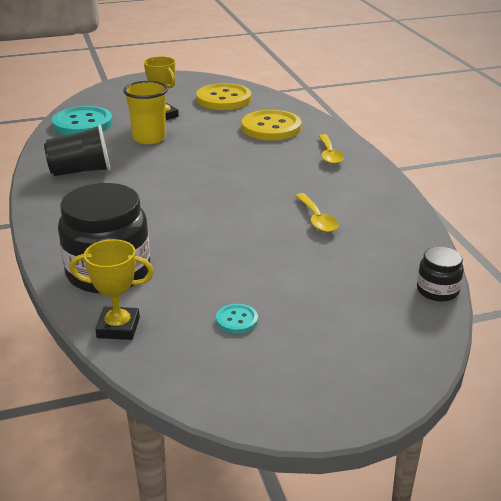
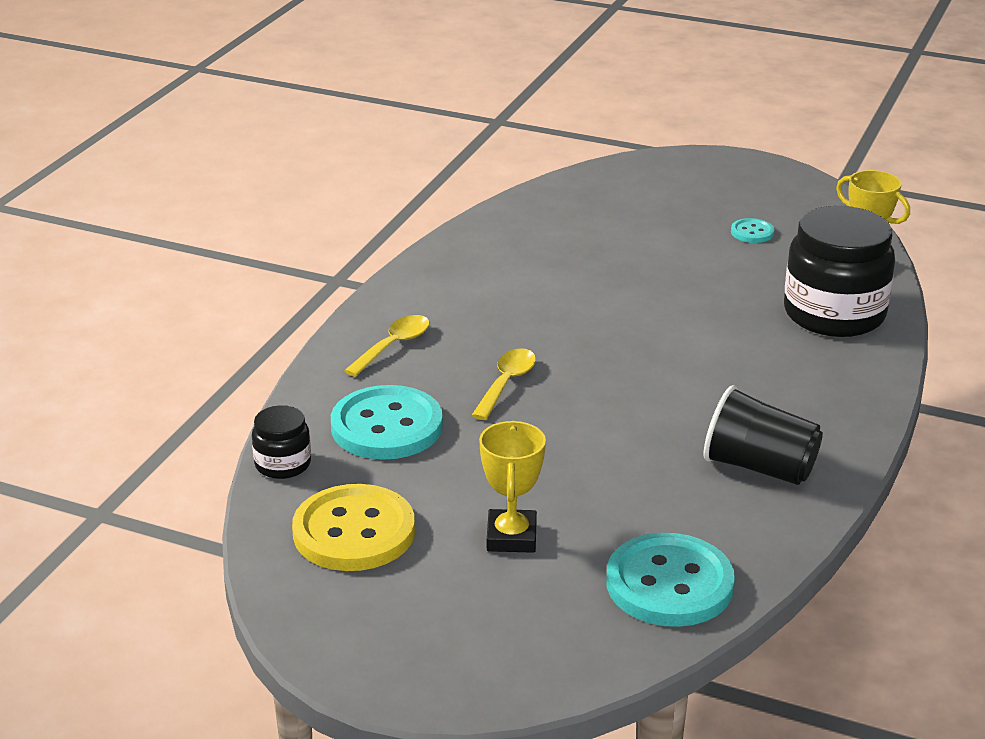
camera: 140 degrees left, 0 degrees up
(149, 138) = (593, 491): yellow cup -> none
(271, 128) = (387, 426): yellow button -> turquoise button
(317, 219) = (550, 279): yellow spoon -> yellow spoon (506, 383)
(437, 290) = (551, 188): black jar -> black jar (283, 464)

